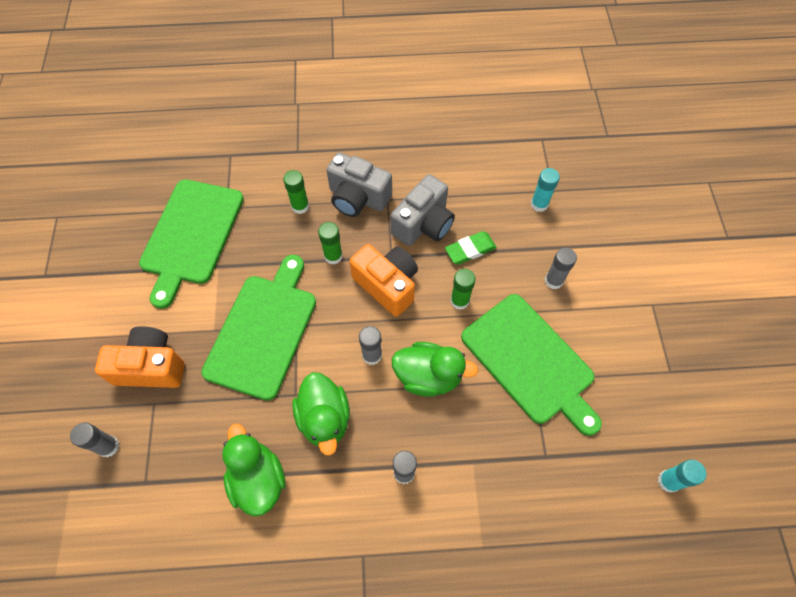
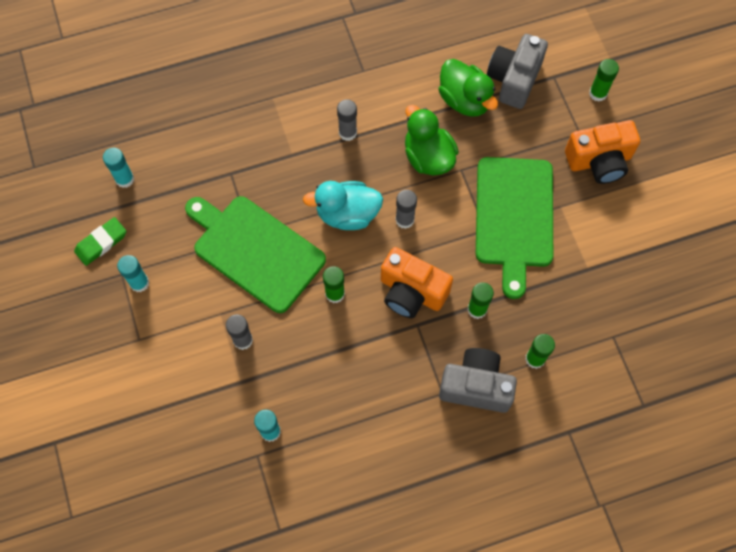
camera: 165 degrees right, 5 degrees up
(108, 446) = (598, 93): grey glue stick -> green glue stick
(191, 235) = (633, 295): green cutting board -> none
(423, 224) = (394, 372): grey camera -> grey camera (514, 79)
(428, 376) = (347, 214): green duck -> turquoise duck
(470, 250) = (336, 353): green eraser -> green eraser (101, 243)
(651, 358) = (139, 283): none -> turquoise glue stick

